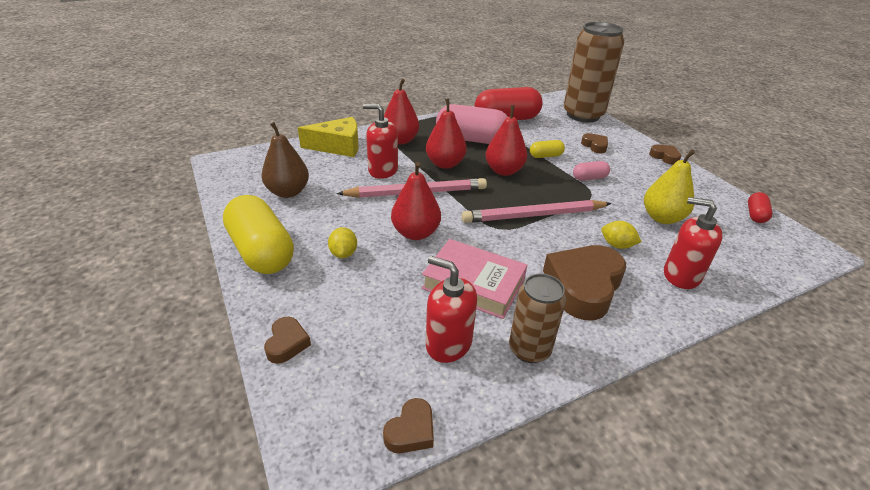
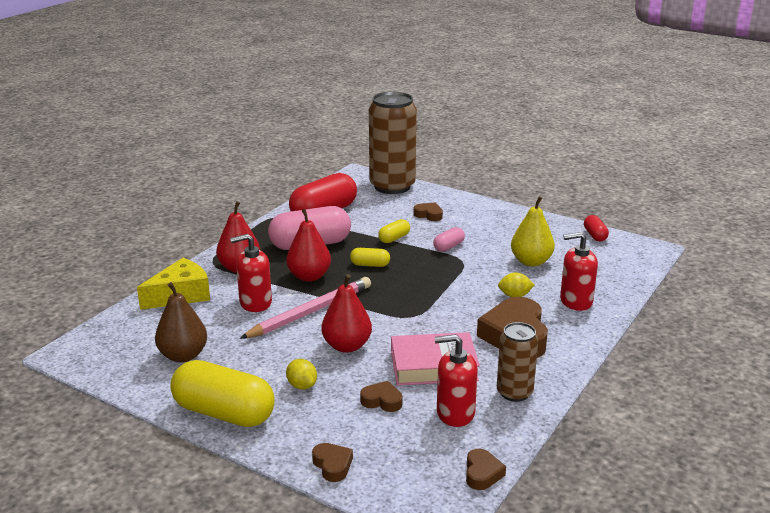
camera: 30 degrees left, 10 degrees down
(504, 171) = (370, 265): red pear -> yellow capsule
(534, 215) = (431, 295): pink pencil -> none
(664, 157) = (494, 207): brown heart -> brown heart (382, 401)

